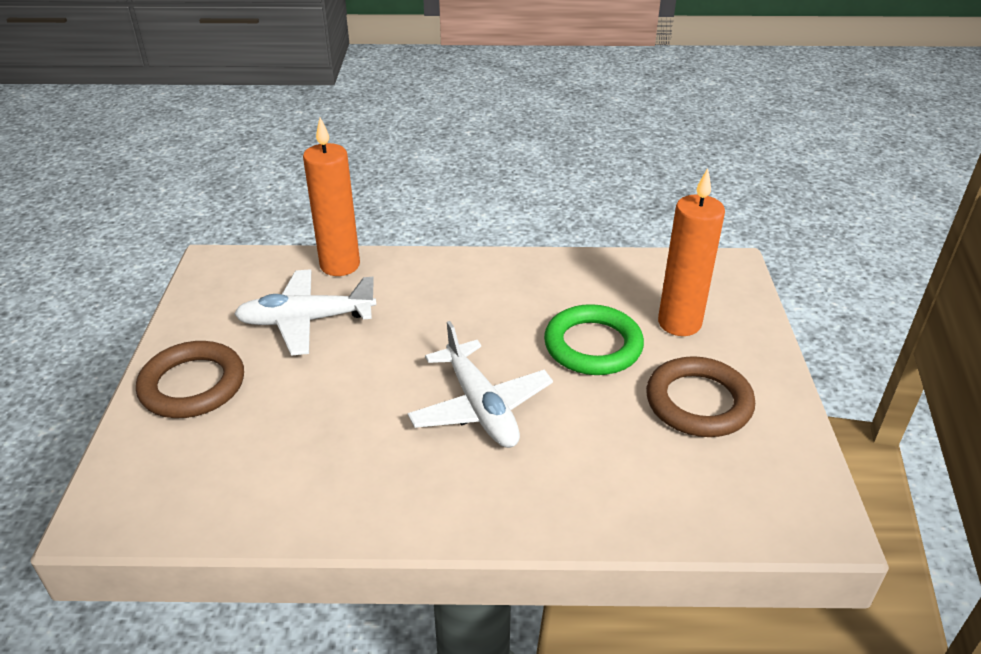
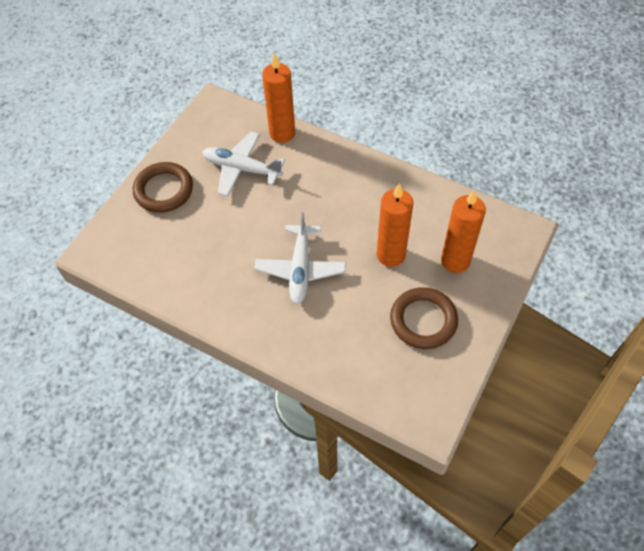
camera: 30 degrees right, 20 degrees up
(593, 345) = (391, 255): green ring -> orange candle

